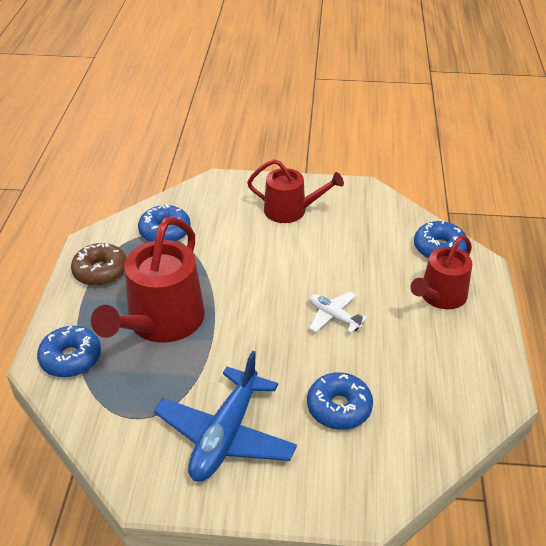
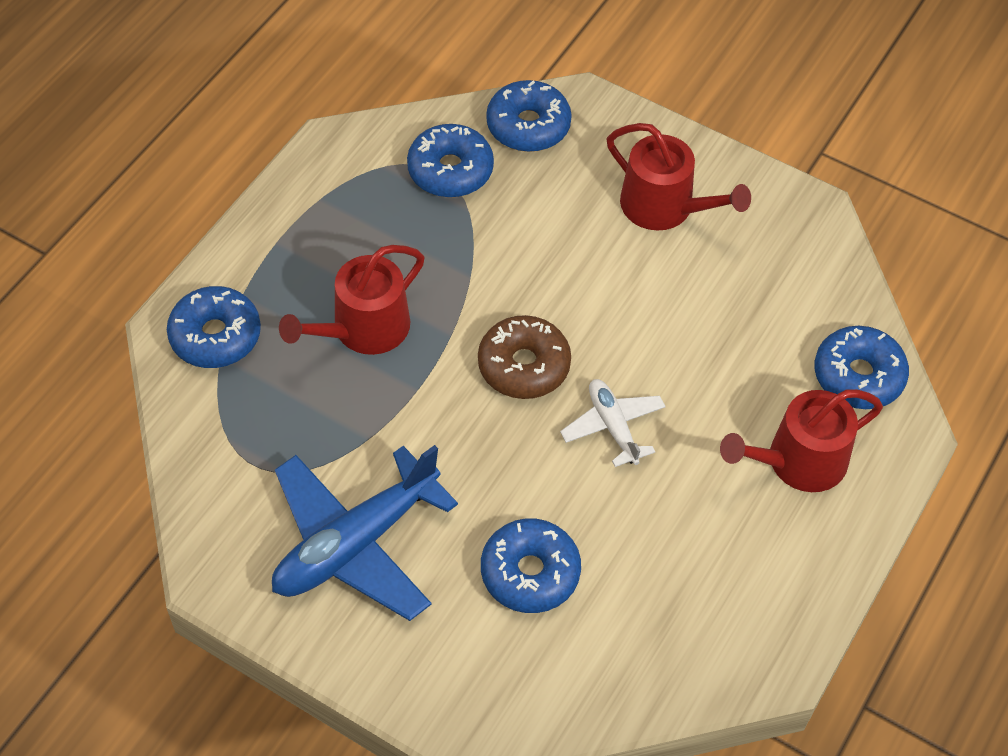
camera: 25 degrees right, 15 degrees up
(100, 271) = (322, 205): brown donut -> brown donut (524, 366)
(161, 322) = (363, 329): red watering can -> red watering can, size x0.63
(195, 199) = (528, 126): none -> blue donut

